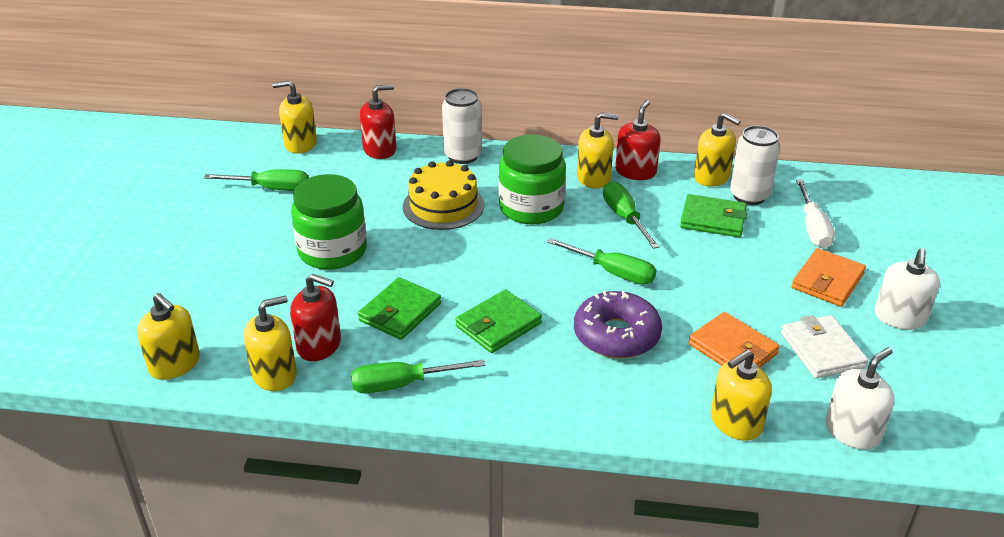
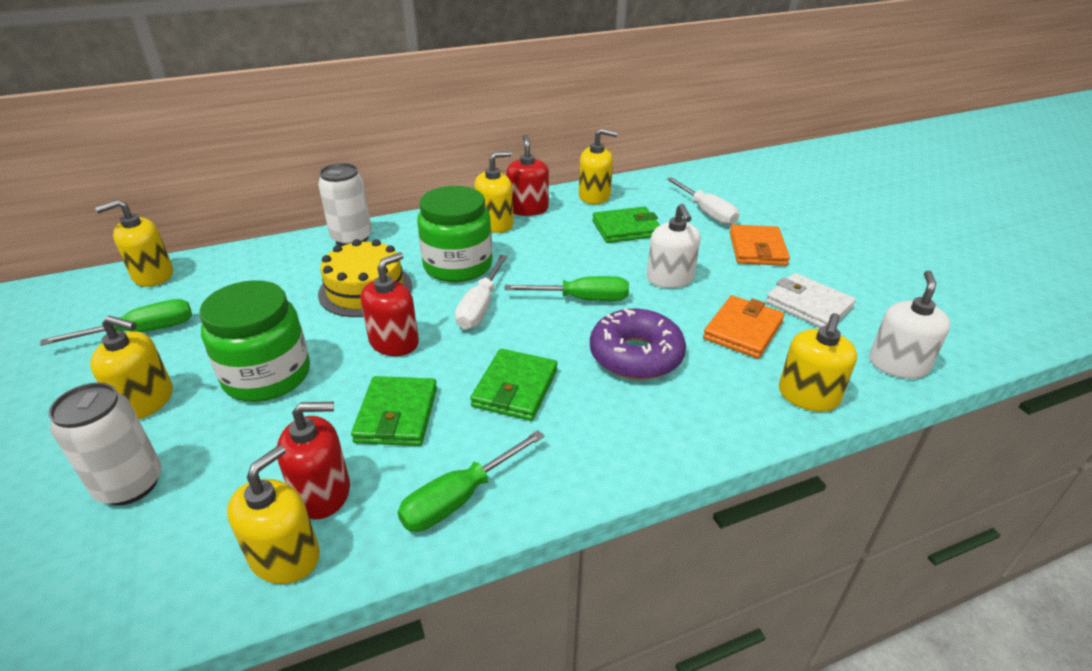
camera: 30 degrees left, 0 degrees up
(175, 364) = (121, 607): yellow soap dispenser -> yellow soap dispenser (146, 401)
(380, 149) = (255, 256): red soap dispenser -> red soap dispenser (394, 342)
(522, 250) = (480, 307): none -> white screwdriver
(624, 217) = (551, 249): green screwdriver -> none
(733, 349) = (743, 330): orange wallet -> orange wallet turned 75 degrees counterclockwise
(749, 196) = (637, 202): white can -> white can (130, 485)
(899, 317) = (833, 259): white soap dispenser -> white soap dispenser (670, 279)

